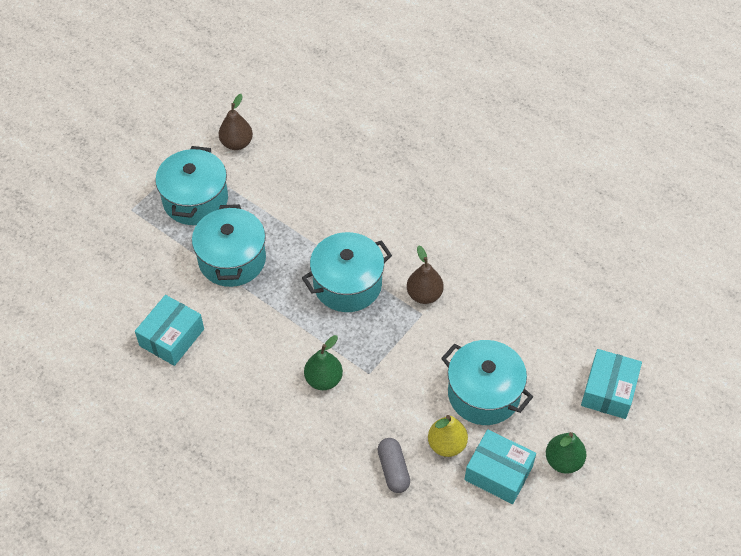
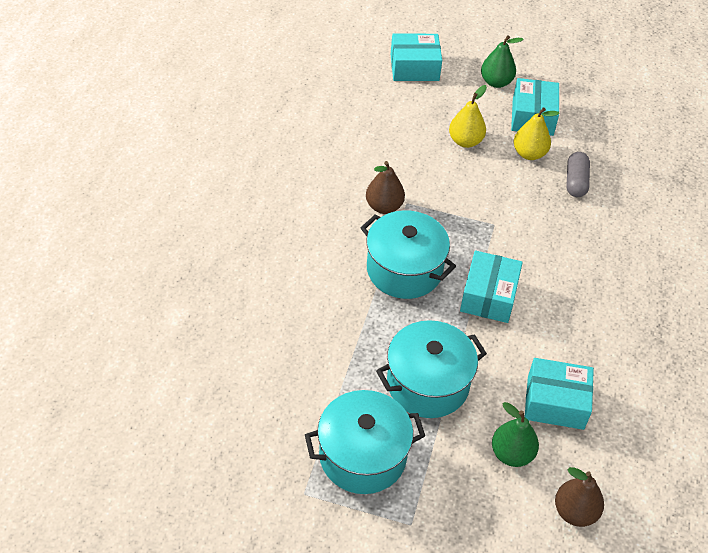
camera: 115 degrees left, 5 degrees down
(237, 143) = (254, 445): brown pear -> brown pear (575, 512)
(292, 335) = (489, 296): none -> turquoise box
(323, 379) = (522, 256): green pear -> green pear (512, 454)
(393, 470) = (576, 182): grey capsule -> grey capsule turned 45 degrees counterclockwise
(484, 394) = (465, 141): turquoise pot -> yellow pear

